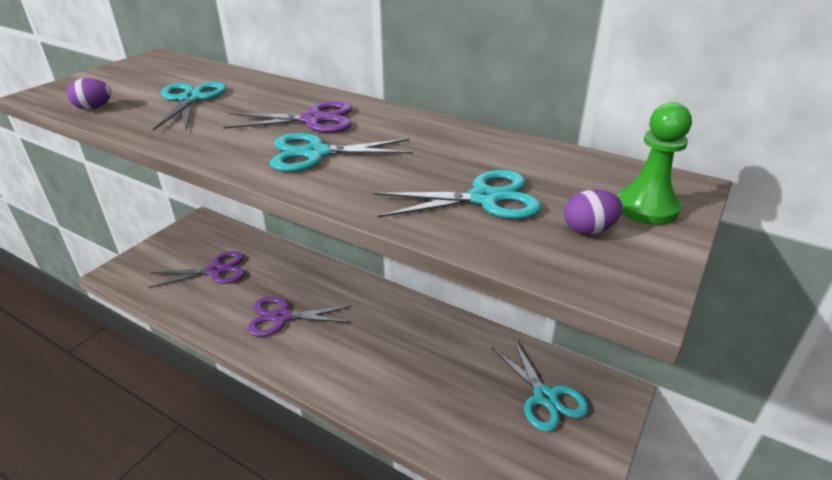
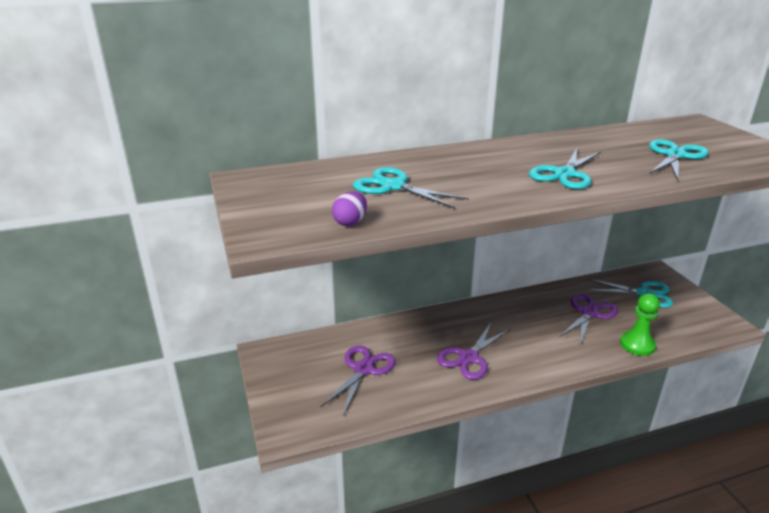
camera: 50 degrees left, 5 degrees down
(313, 120) = (503, 162): purple scissors -> purple scissors (589, 313)
(589, 230) = (728, 148): purple egg -> none
(646, 208) = (715, 133): green pawn -> green pawn (637, 345)

